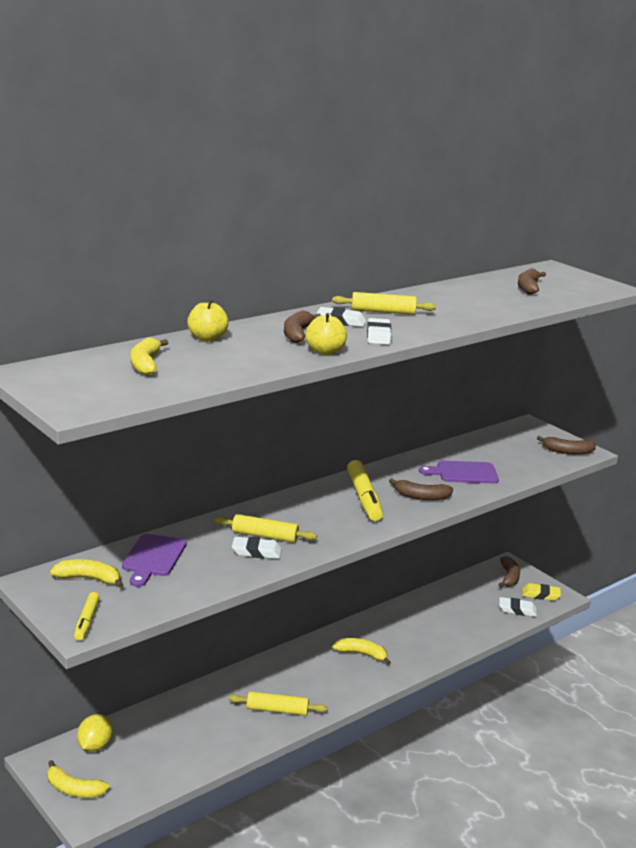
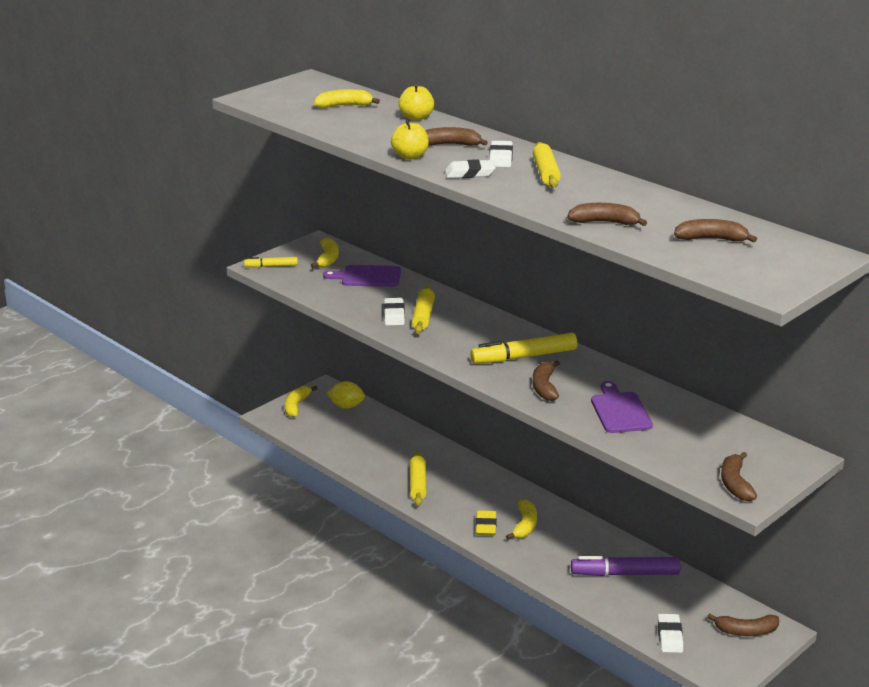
camera: 85 degrees right, 5 degrees up
(437, 615) = (625, 573): none -> purple marker
(497, 309) = (605, 222): none -> brown banana
(540, 595) = (718, 658): yellow eraser -> yellow eraser (486, 526)

